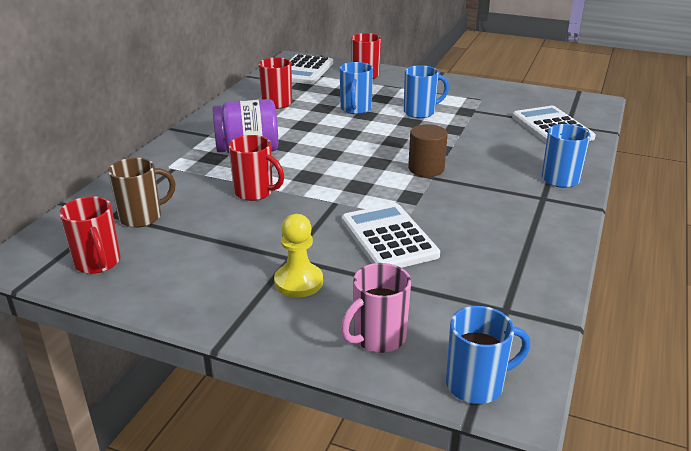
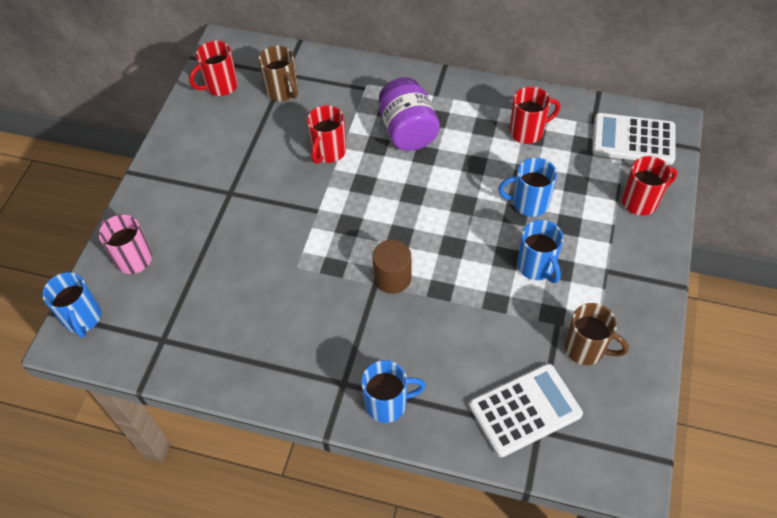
camera: 85 degrees right, 25 degrees up
(298, 282) = (198, 203): yellow pawn -> none
(388, 238) = (261, 255): white calculator -> none
(495, 104) = (586, 349): none -> brown mug

